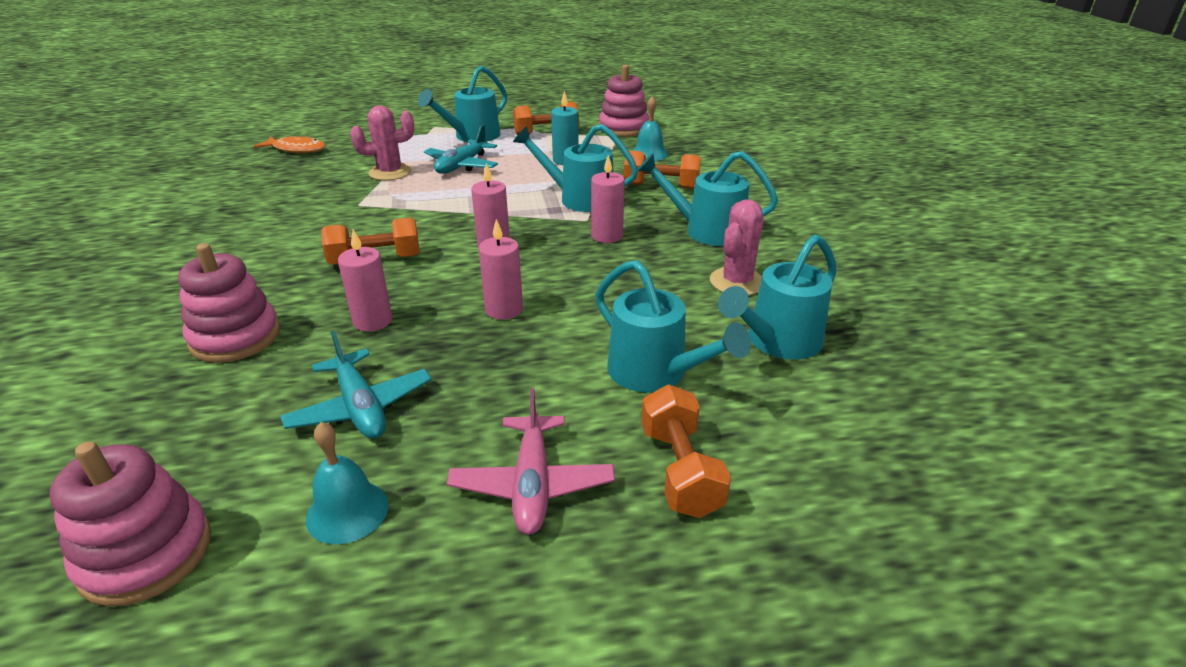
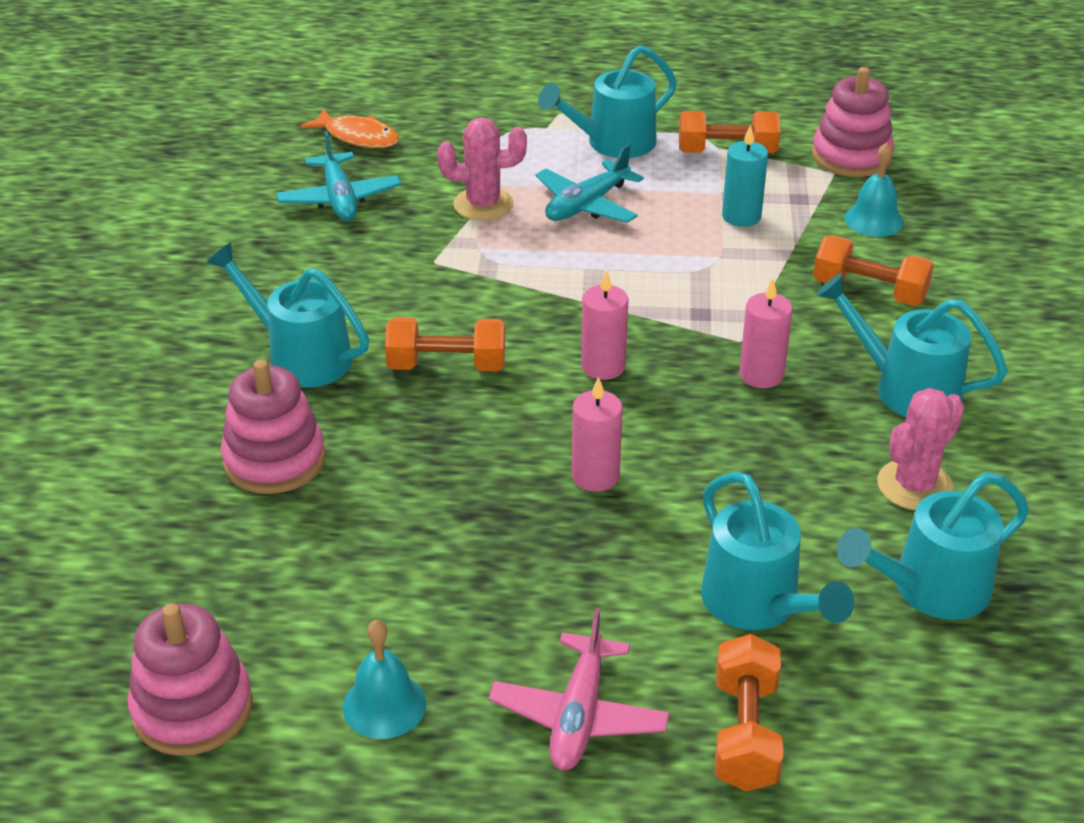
camera: 15 degrees right, 5 degrees up
(360, 407) = (408, 583): turquoise plane -> turquoise plane (339, 198)
(373, 321) = (433, 464): pink candle -> none
(578, 199) = (740, 298): turquoise watering can -> turquoise watering can (299, 356)

